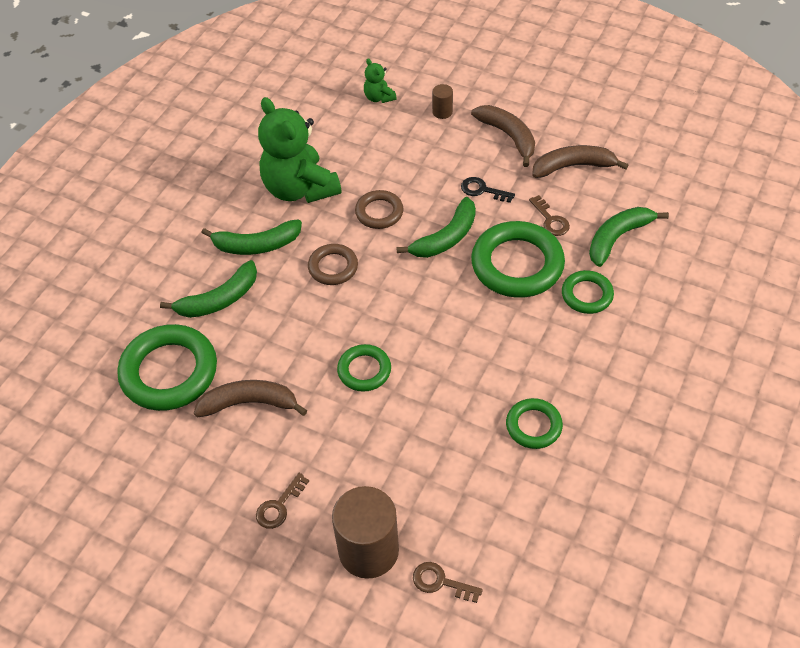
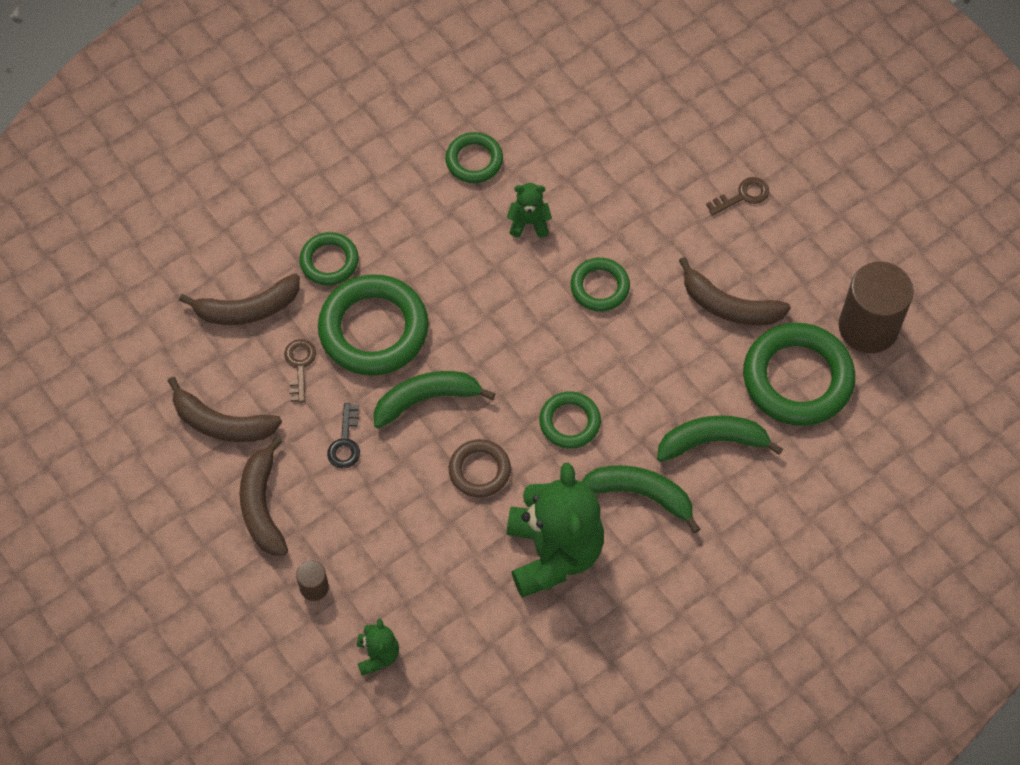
camera: 155 degrees left, 10 degrees up
(333, 267) = (569, 422): brown ring -> green ring
(368, 550) = (682, 125): brown cylinder -> brown cylinder (868, 327)
(440, 582) = (635, 75): brown key -> none
(453, 395) = (529, 222): none -> green teddy bear
(482, 190) = (345, 442): black key -> black key turned 45 degrees clockwise
(617, 238) = (248, 309): green banana -> brown banana

